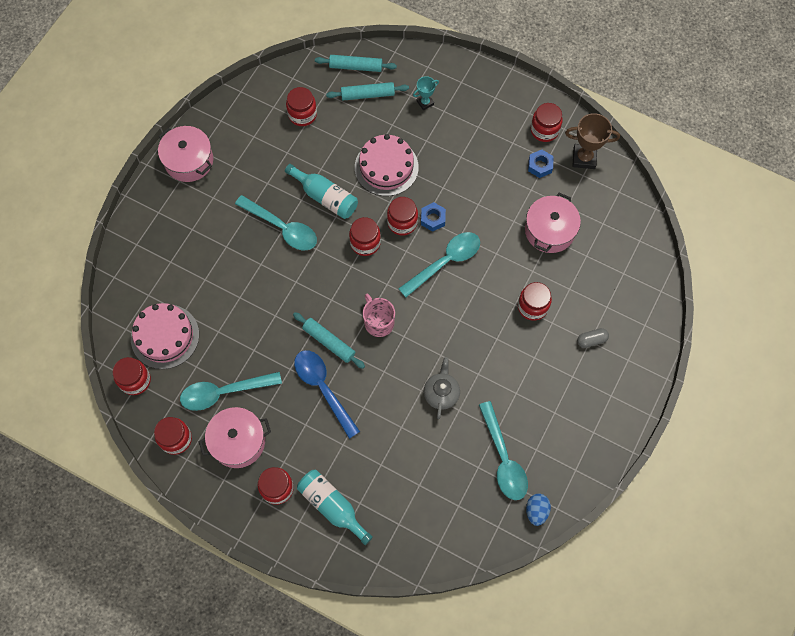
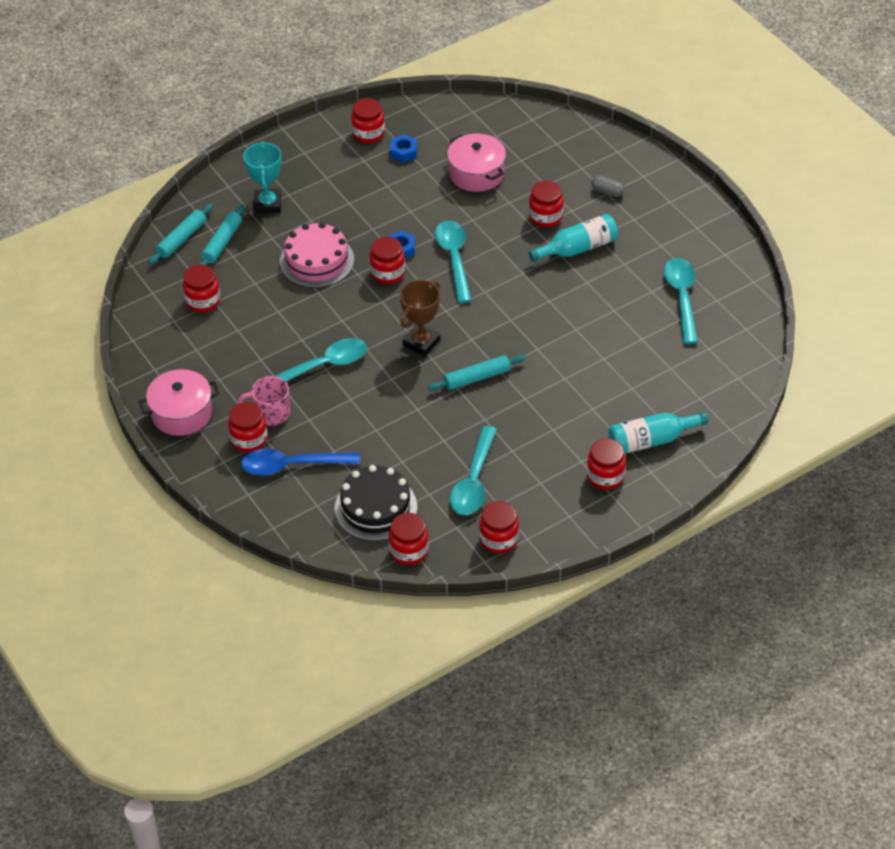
camera: 60 degrees left, 20 degrees down
(165, 336) = (376, 507): pink cake -> black cake
(238, 441) = (535, 489): pink pot -> none
(323, 389) = (524, 401): blue spoon -> blue spoon (292, 465)
(325, 197) = (313, 320): turquoise bottle -> turquoise bottle (577, 248)
(365, 243) = (389, 309): red jar -> red jar (249, 439)
(378, 322) = (482, 332): pink mug -> pink mug (271, 413)
(425, 103) = (268, 204): turquoise trophy -> turquoise trophy, size x1.72
(441, 393) = (588, 315): grey teapot -> none
(503, 458) = (682, 298): turquoise spoon -> turquoise spoon turned 105 degrees counterclockwise
(536, 511) = (747, 296): blue egg -> none
(584, 158) = (419, 120): brown trophy -> brown trophy (421, 343)
(591, 340) = (607, 191): grey capsule -> grey capsule turned 75 degrees counterclockwise

